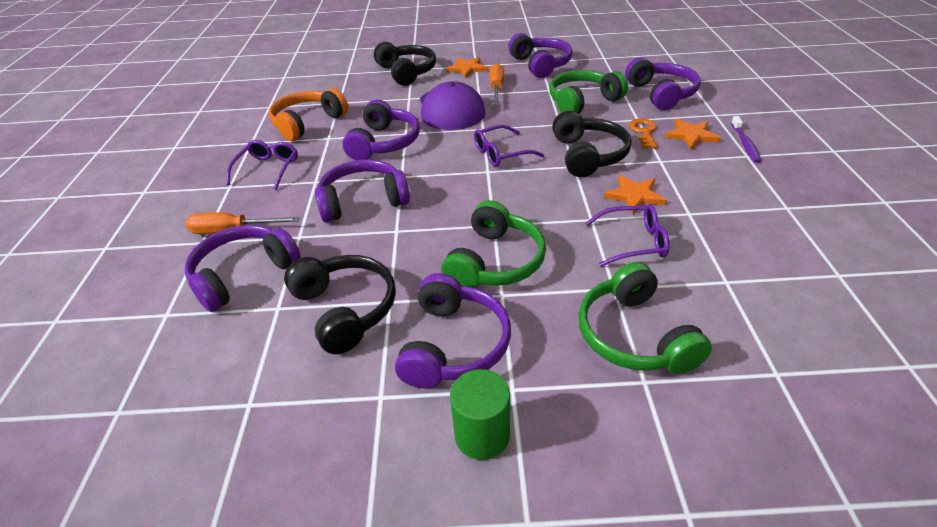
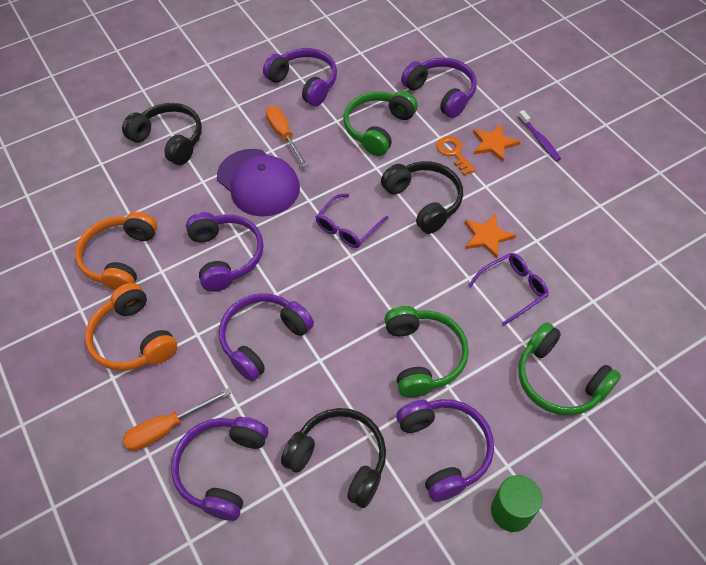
camera: 30 degrees left, 15 degrees up
(267, 169) = (133, 339): purple glasses -> orange headphones
(467, 69) = (232, 113): orange star -> none

